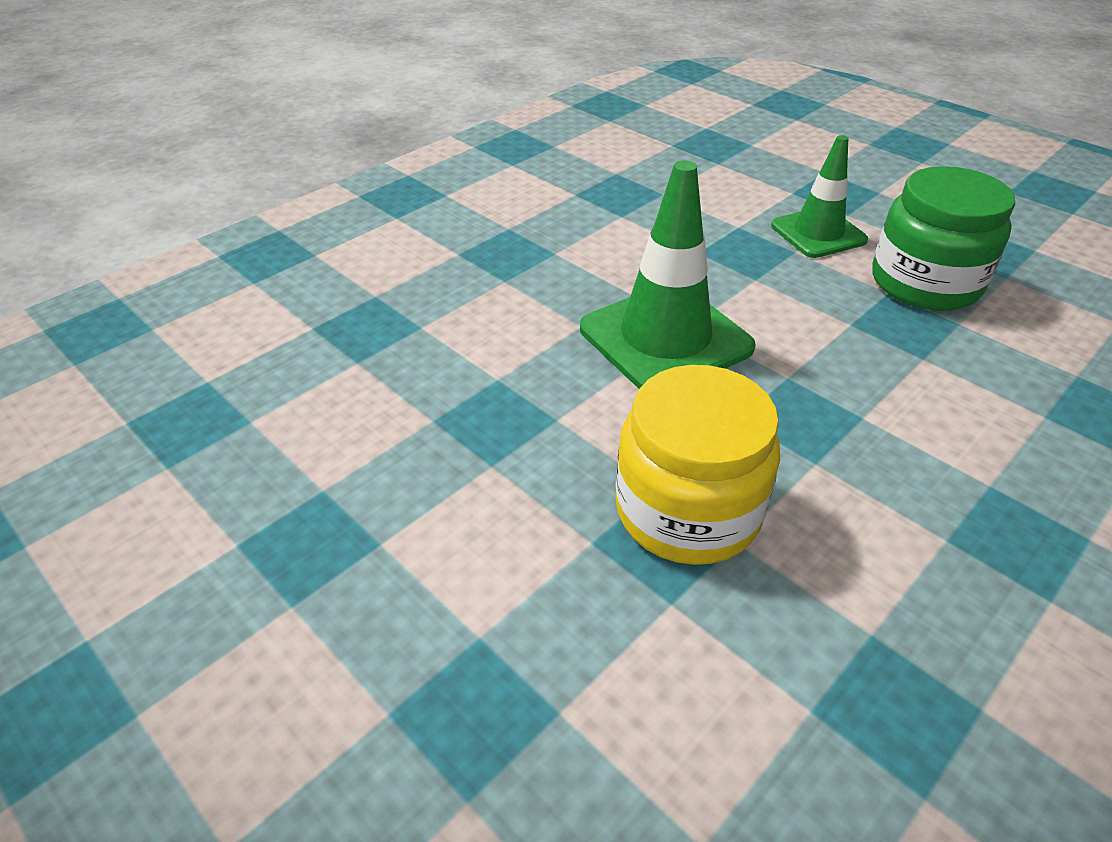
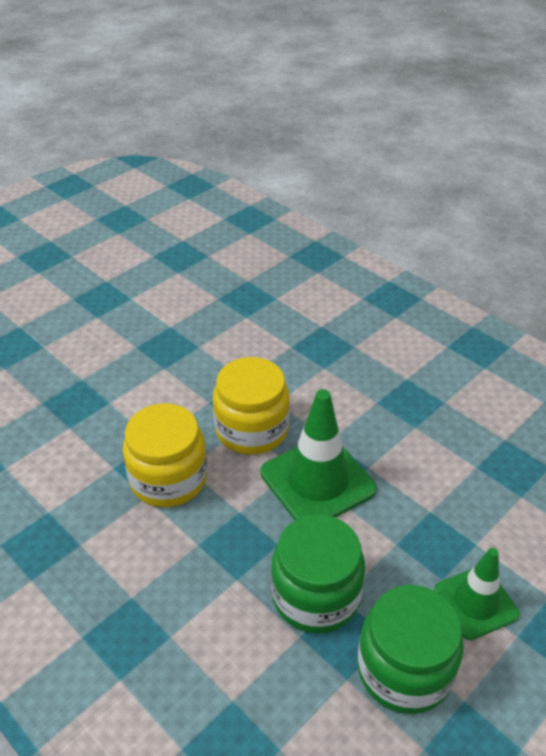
camera: 90 degrees right, 0 degrees up
(562, 407) = (252, 429): none -> yellow jar
(858, 343) = (316, 595): none -> green jar

